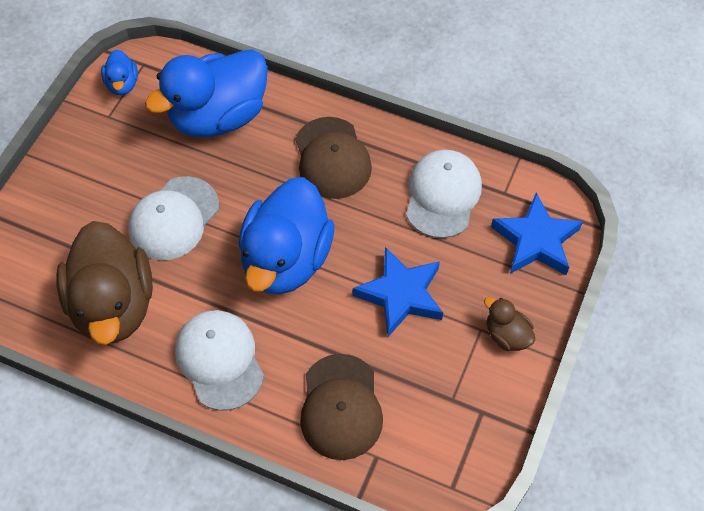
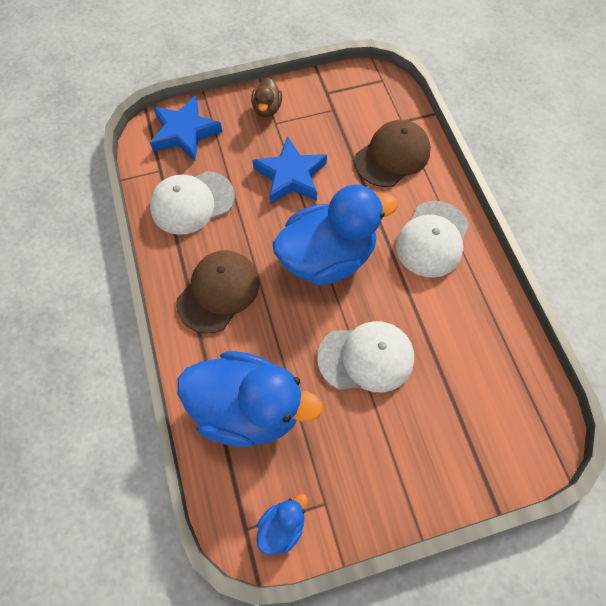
camera: 130 degrees left, 5 degrees up
(113, 305) = (465, 336): brown duck -> none

